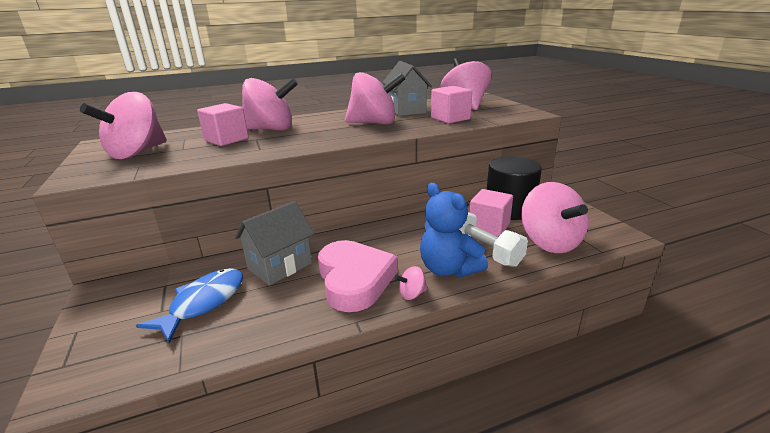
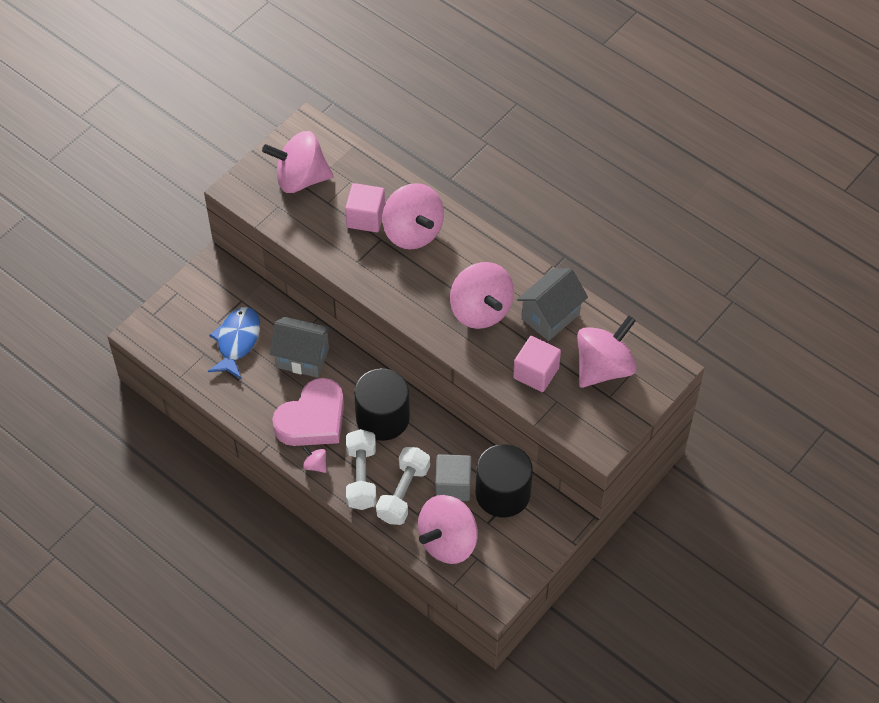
camera: 60 degrees right, 30 degrees up
(203, 303) = (237, 341): blue fish -> blue fish turned 75 degrees counterclockwise
(391, 241) = (382, 418): none -> black cylinder
(448, 269) = (361, 477): blue teddy bear -> white dumbbell
(489, 226) = (453, 485): pink cube -> grey cube

